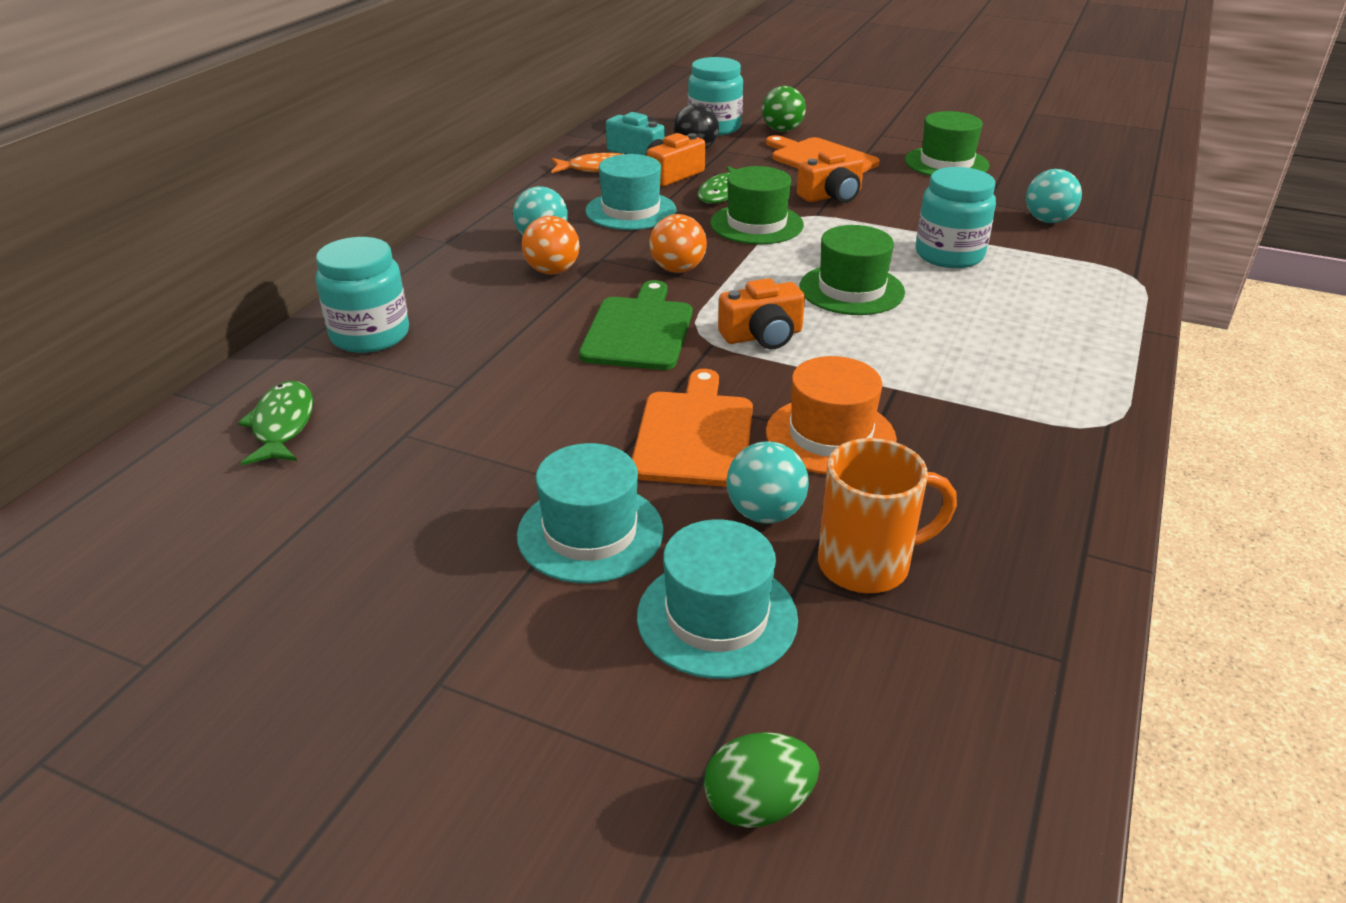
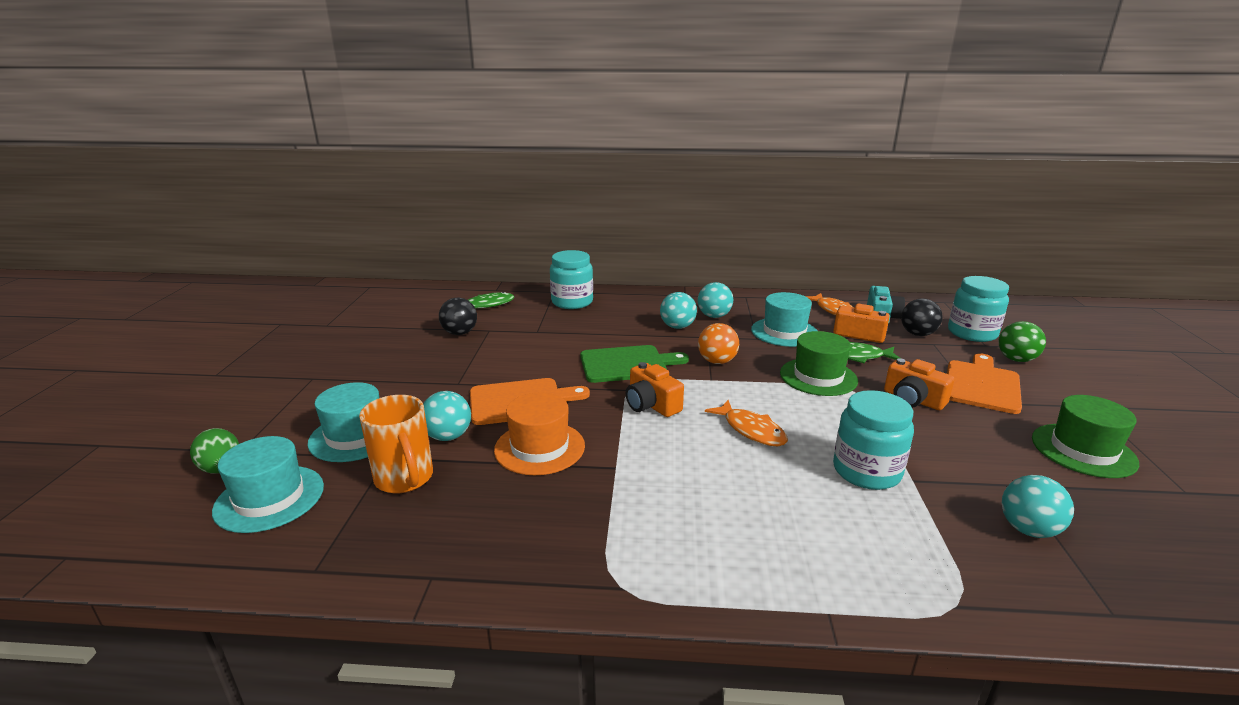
camera: 70 degrees right, 10 degrees down
(387, 468) = (460, 333): none -> black ball
(552, 271) = (677, 327): orange ball -> turquoise ball
(590, 532) = (420, 389): turquoise hat -> turquoise hat (269, 498)
(851, 290) = (751, 430): green hat -> orange fish

